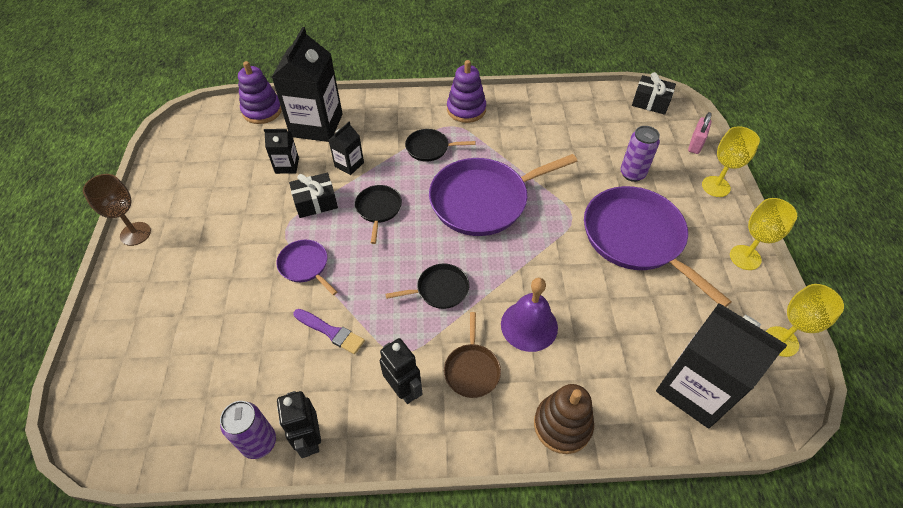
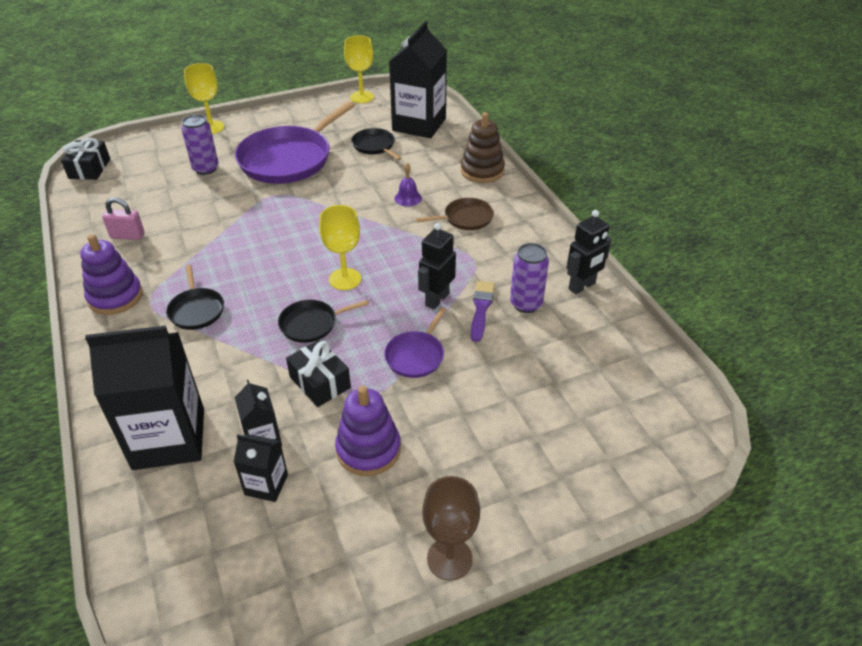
camera: 110 degrees left, 10 degrees down
(259, 442) = (607, 315): purple can -> purple can (526, 304)
(262, 111) = (141, 527): purple stacking toy -> purple stacking toy (368, 449)
(349, 164) = (244, 374): black carton -> black carton (266, 484)
(404, 389) = (506, 248): black robot -> black robot (436, 299)
(439, 289) = (397, 253): black pan -> black pan (375, 146)
(483, 200) = (271, 251): purple pan -> none
(529, 325) = (408, 198): purple bell -> purple bell, size x0.55
(695, 144) = (155, 140): pink padlock -> pink padlock (127, 236)
(745, 257) = (289, 112): yellow goblet -> yellow goblet (345, 279)

